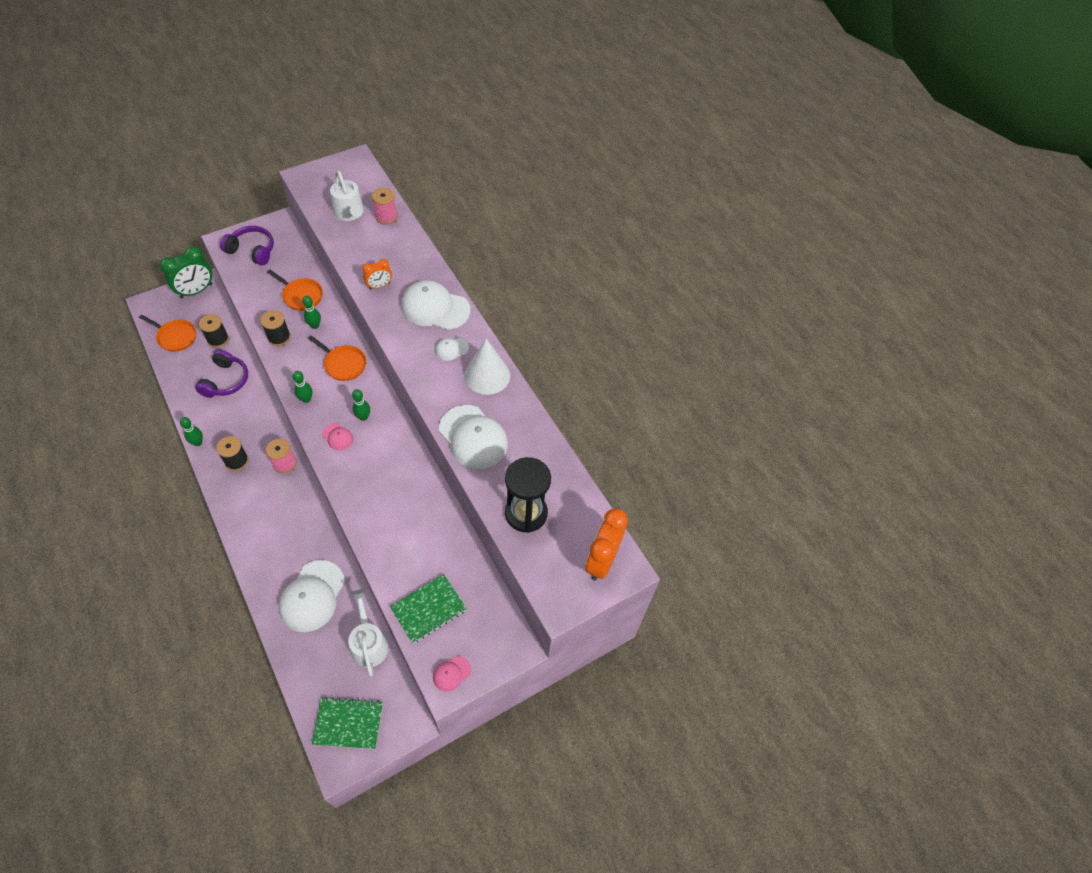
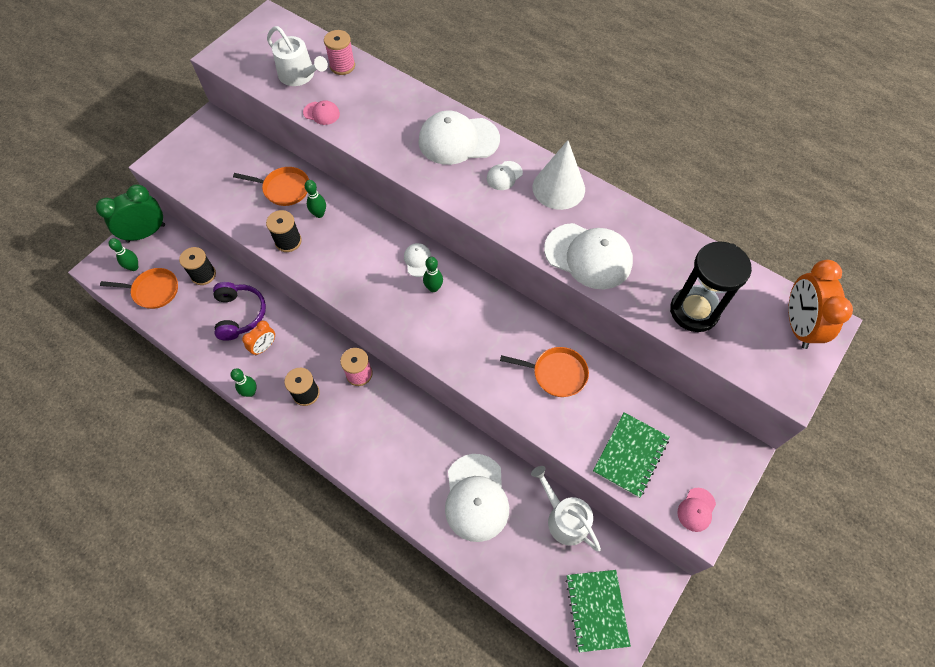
camera: 20 degrees left, 5 degrees up
(196, 291) = (146, 233): green clock -> green clock turned 150 degrees counterclockwise
(252, 250) = (198, 161): purple headphones -> none
(306, 399) = (361, 294): green bowling pin -> green bowling pin (134, 267)
(337, 437) = (420, 319): pink cap -> pink cap (321, 113)
(343, 364) = (376, 242): orange pan -> orange pan (556, 373)
(348, 724) = (597, 610): green notebook -> green notebook turned 75 degrees counterclockwise
(365, 391) = (418, 260): none -> white cap
(379, 286) = (384, 139): orange clock -> orange clock (264, 347)

